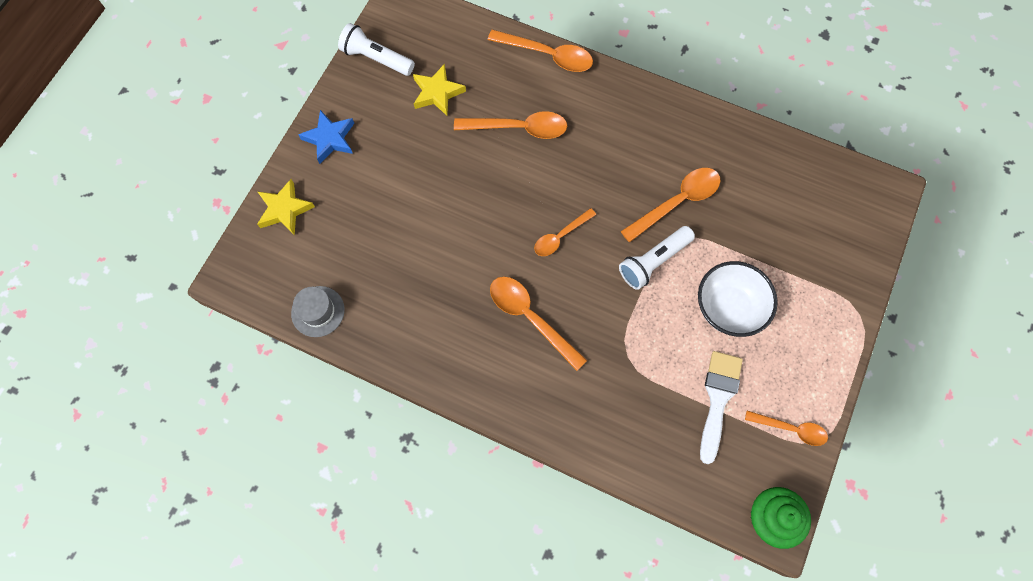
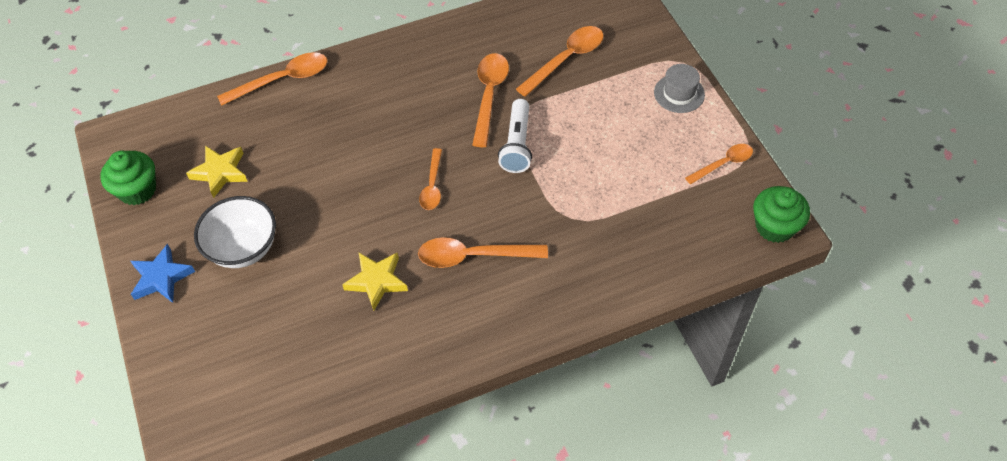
camera: 45 degrees left, 15 degrees down
(284, 209) = (179, 361): yellow star -> yellow star (376, 281)
(318, 311) = (297, 406): grey hat -> grey hat (679, 93)
(376, 58) = (137, 190): white flashlight -> green cupcake
(519, 128) = (316, 143): orange spoon -> orange spoon (566, 59)
(718, 399) = (659, 188): white brush -> none
(728, 308) = (600, 129): white bowl -> white bowl (243, 248)

